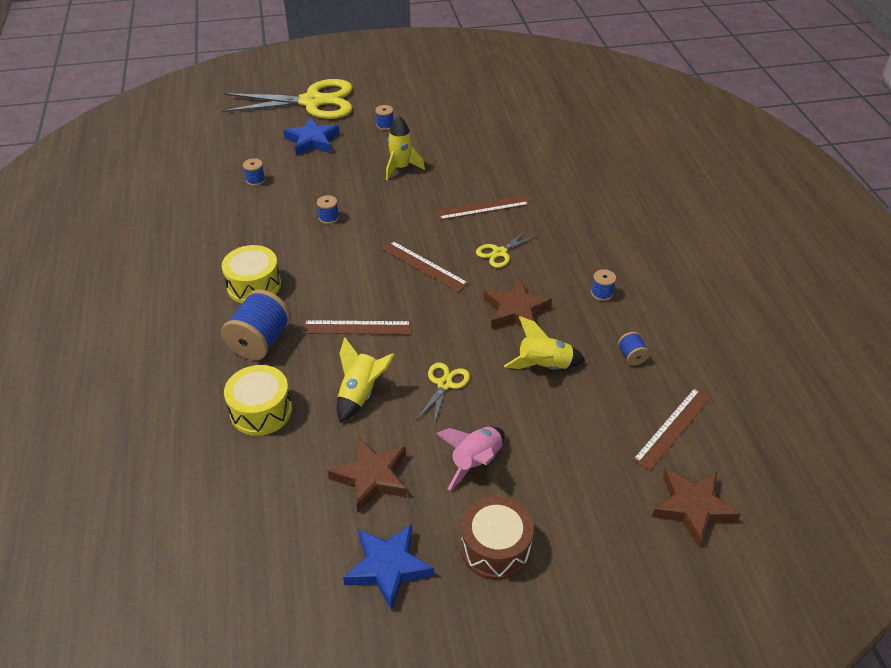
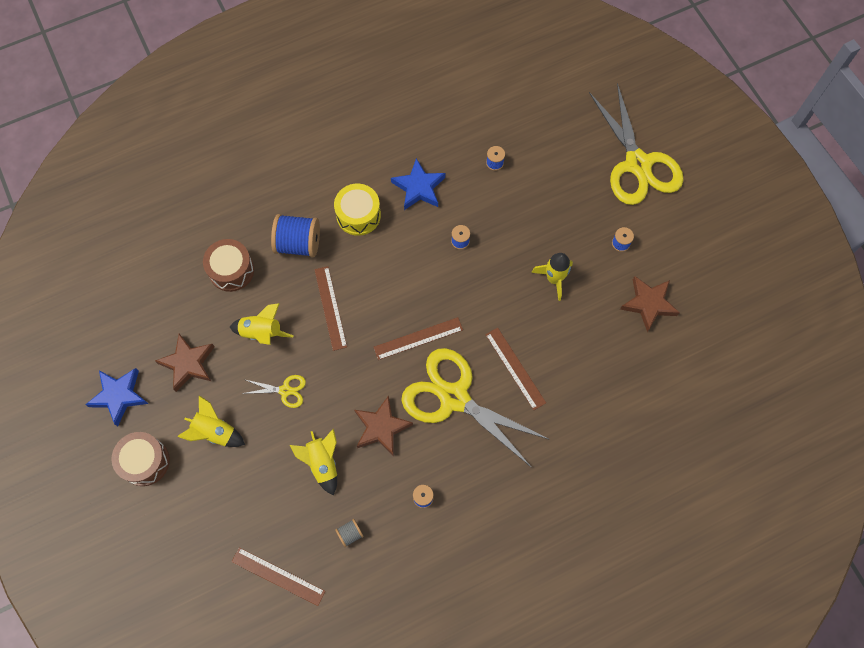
camera: 75 degrees right, 25 degrees up
(261, 411) = (231, 270): yellow drum -> brown drum
(312, 141) = (571, 187): blue star -> blue star (418, 187)
(424, 266) = (418, 338): brown ruler -> brown ruler turned 45 degrees clockwise
(476, 462) = (215, 432): pink rocket -> yellow rocket
(499, 252) = (454, 398): yellow scissors -> yellow scissors, size x2.35
(631, 356) = (350, 534): blue spool -> grey spool
(692, 508) = (203, 597): brown star -> brown star (648, 304)

